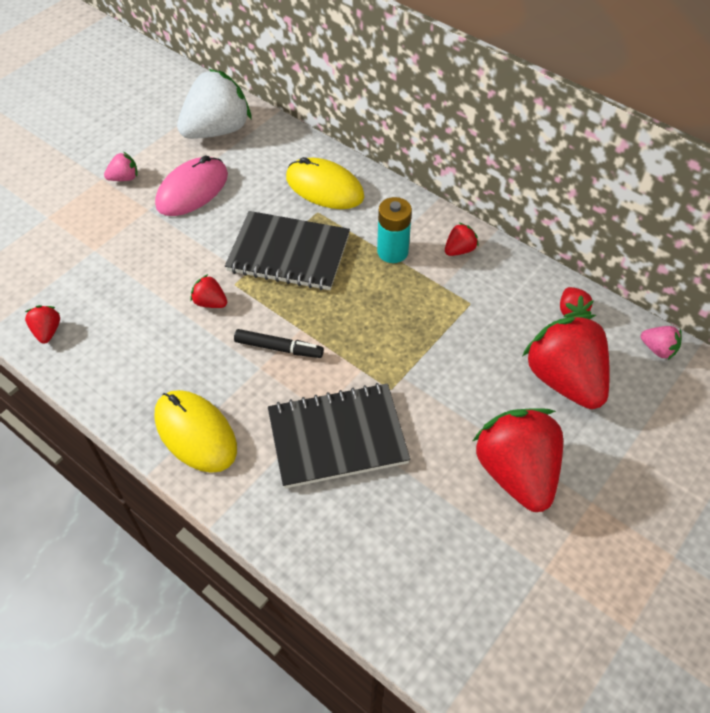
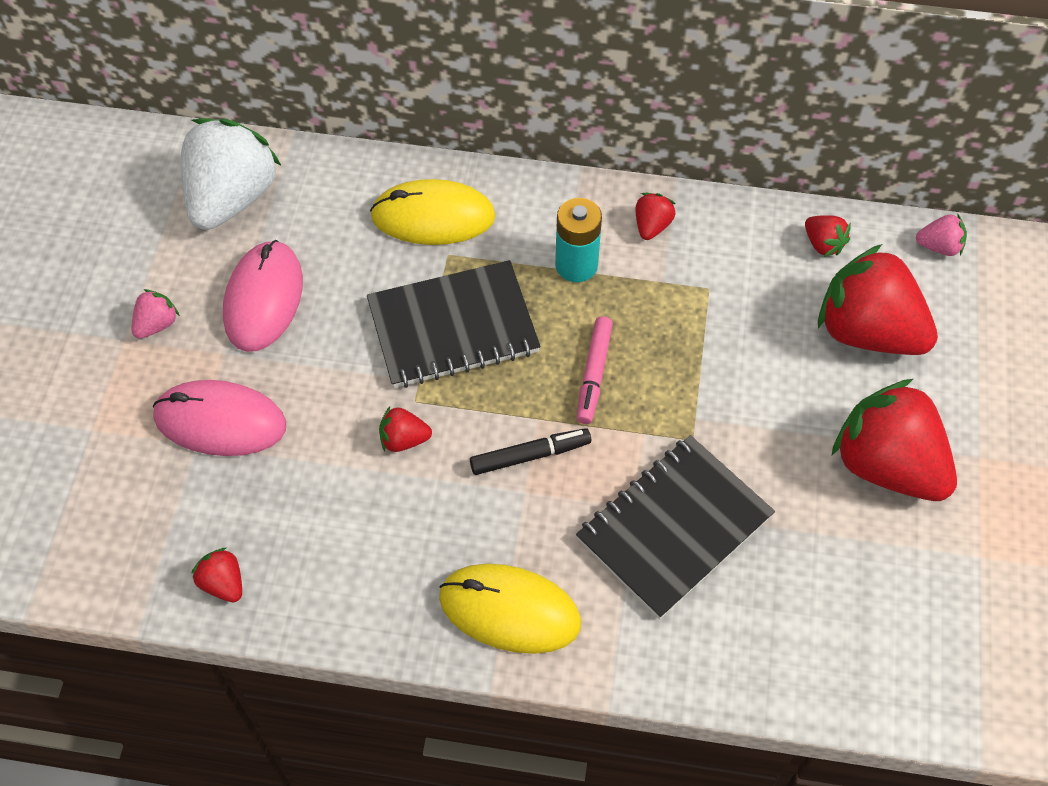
camera: 30 degrees left, 5 degrees up
(116, 244) = (220, 421): none -> pink mouse
(355, 319) = (593, 374): none -> pink marker

